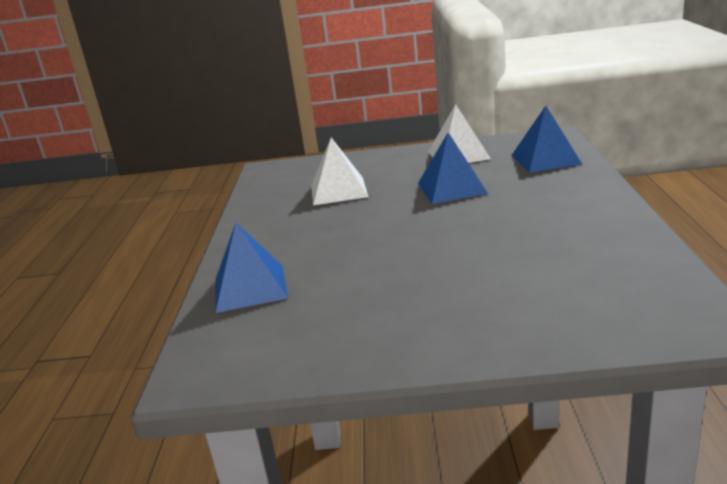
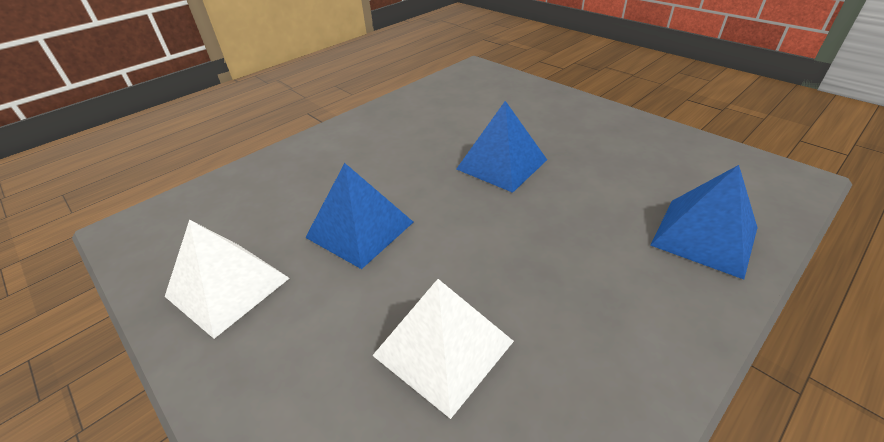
camera: 135 degrees left, 15 degrees up
(545, 159) = (232, 200): blue pyramid -> blue pyramid (501, 164)

